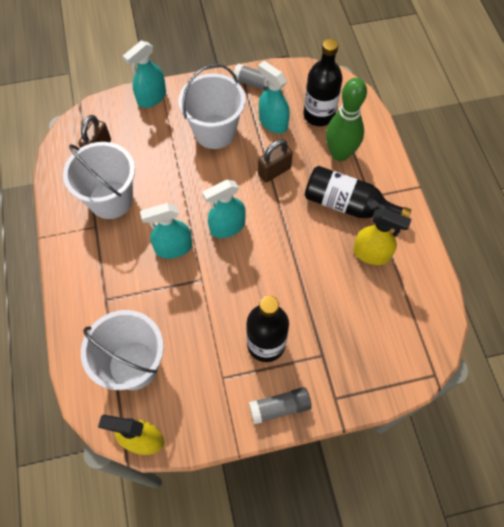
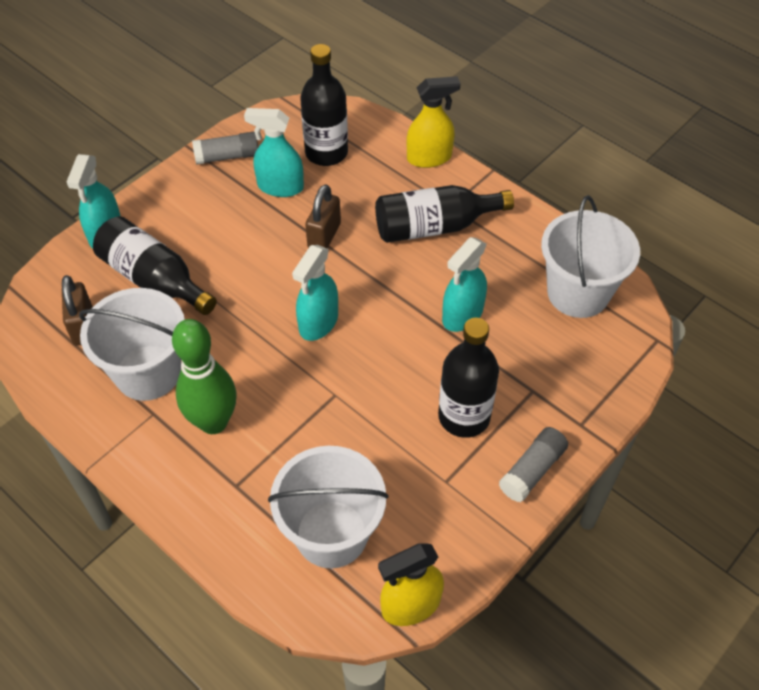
camera: 35 degrees left, 10 degrees down
(156, 142) = (154, 279): none -> black bottle
(173, 248) = (273, 381): turquoise spray bottle -> turquoise spray bottle (462, 315)
(215, 131) = (218, 231): white bucket -> white bucket (578, 293)
(340, 154) = (383, 180): green bowling pin -> green bowling pin (213, 422)
(371, 254) = (499, 261): yellow spray bottle -> yellow spray bottle (429, 158)

